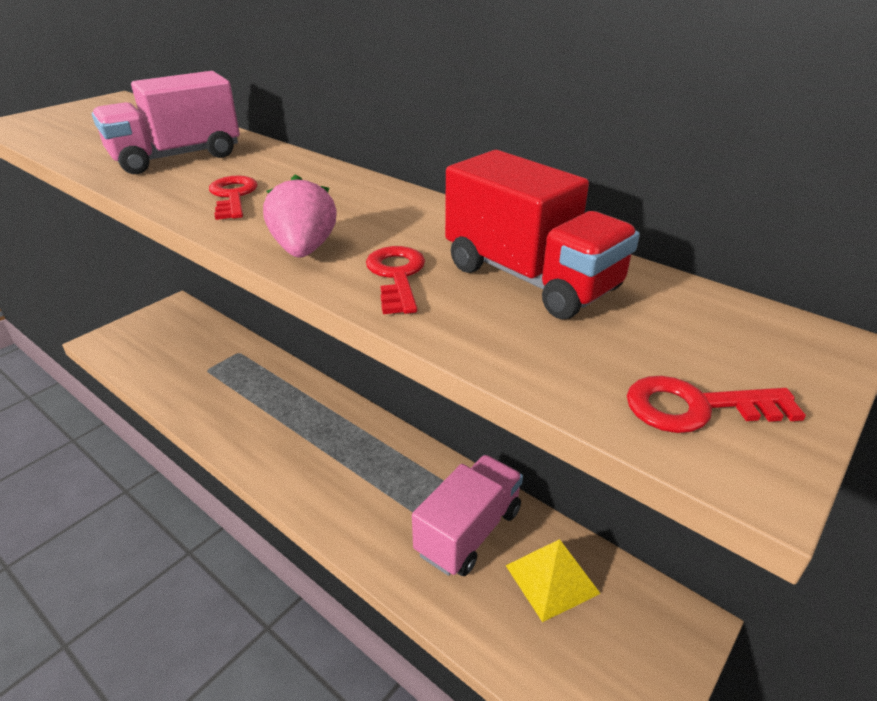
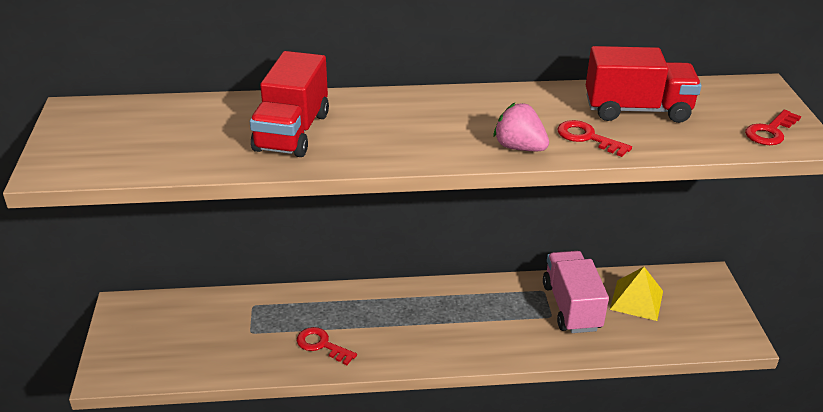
camera: 45 degrees left, 0 degrees up
(176, 157) = (292, 132): pink truck -> red truck
(233, 196) = (405, 139): red key -> red key (322, 345)

